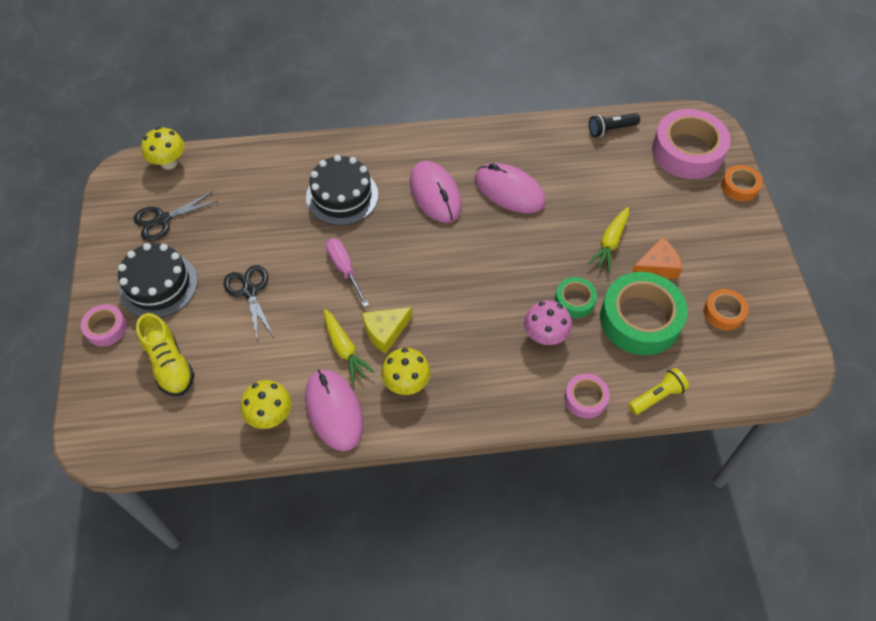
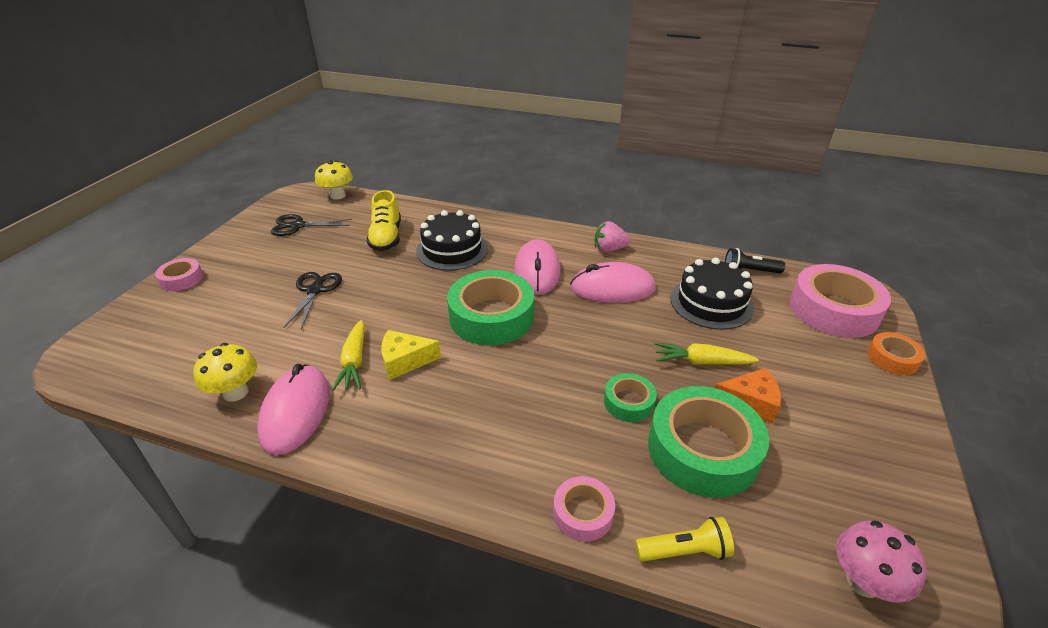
camera: 25 degrees right, 20 degrees down
(158, 285) = (250, 264): black cake -> black cake (711, 303)
(169, 365) = (198, 320): yellow shoe -> yellow shoe (386, 237)
(344, 269) = (409, 300): pink screwdriver -> none
(406, 383) = (388, 414): yellow mushroom -> none
(426, 260) = (491, 316): none -> green tape
(484, 144) = (609, 249): none -> pink strawberry
(509, 191) = (612, 288): pink mouse -> pink mouse turned 60 degrees counterclockwise
(545, 335) = (572, 424): pink mushroom -> pink mushroom (863, 581)
(610, 242) = (701, 362): yellow carrot -> yellow carrot turned 45 degrees clockwise
(723, 312) = (826, 483): orange tape -> none

